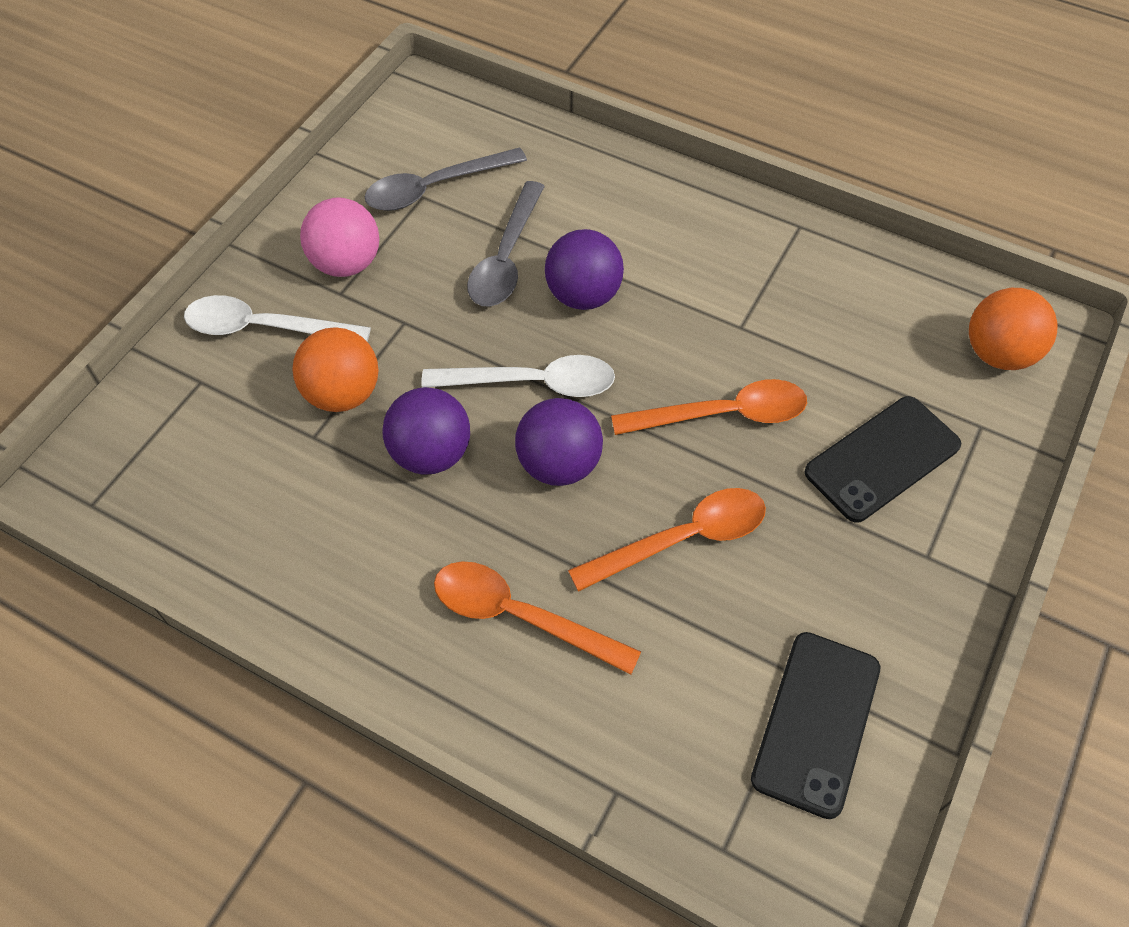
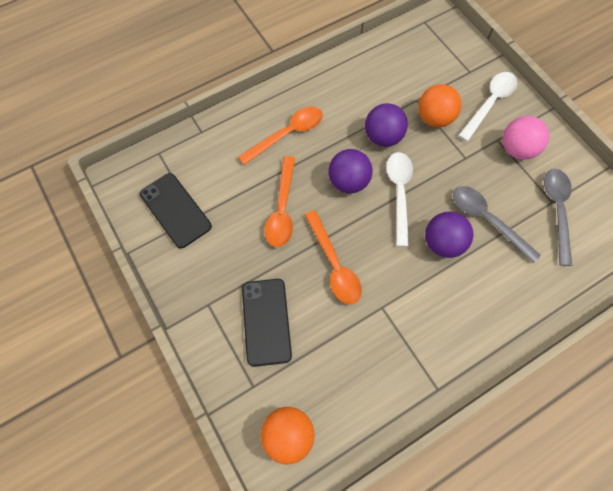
camera: 120 degrees right, 10 degrees up
(532, 383) = (399, 193): white spoon -> white spoon turned 150 degrees clockwise
(723, 414) = (334, 264): orange spoon -> orange spoon turned 45 degrees counterclockwise

